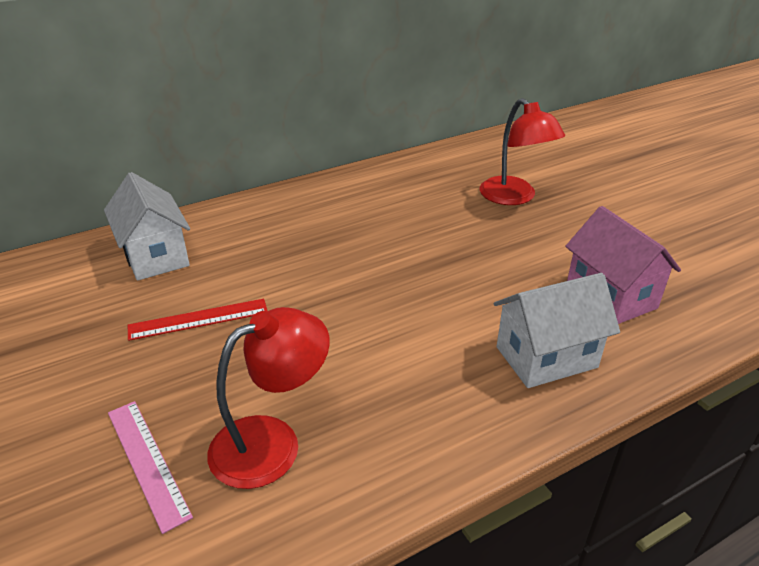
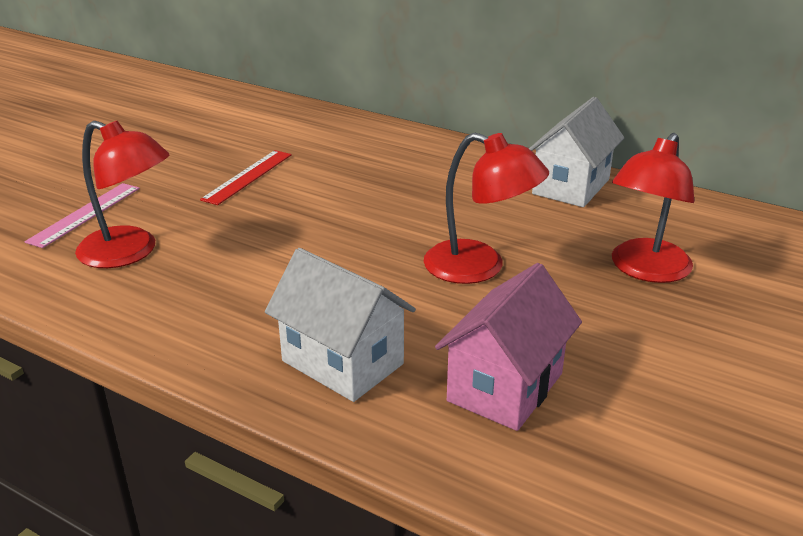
camera: 60 degrees right, 5 degrees down
(155, 256) = (311, 133): white house -> white house (571, 186)
(198, 319) = (248, 176): red ruler -> red ruler turned 75 degrees clockwise
(464, 253) = (479, 267): none -> red lamp

